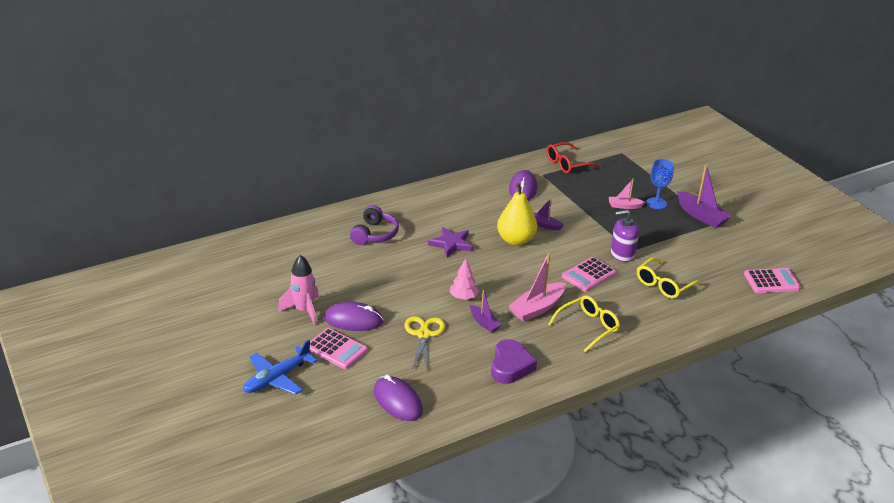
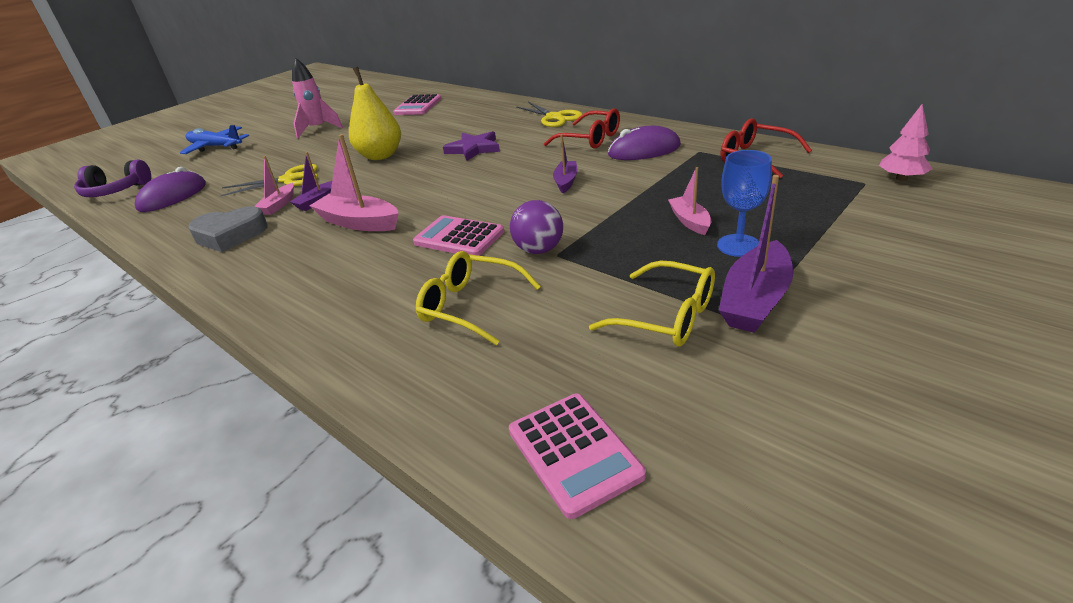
camera: 75 degrees right, 0 degrees up
(336, 349) = (259, 154): pink calculator -> pink calculator (418, 106)
(353, 320) = (308, 148): purple mouse -> none
(374, 234) = (465, 118): purple headphones -> purple headphones (115, 191)
(424, 200) = (554, 117): none -> yellow scissors
(463, 297) = (367, 179): pink tree -> pink tree (901, 178)
(474, 342) = (279, 205): none -> pink boat
(484, 199) = (590, 139): none -> red glasses
(510, 366) = (230, 235): purple heart -> grey heart
(516, 240) = (511, 175): yellow pear -> yellow pear (380, 156)
(588, 327) = (324, 265): yellow glasses -> yellow glasses (667, 316)
(622, 254) = (539, 250): purple soap dispenser -> purple ball

